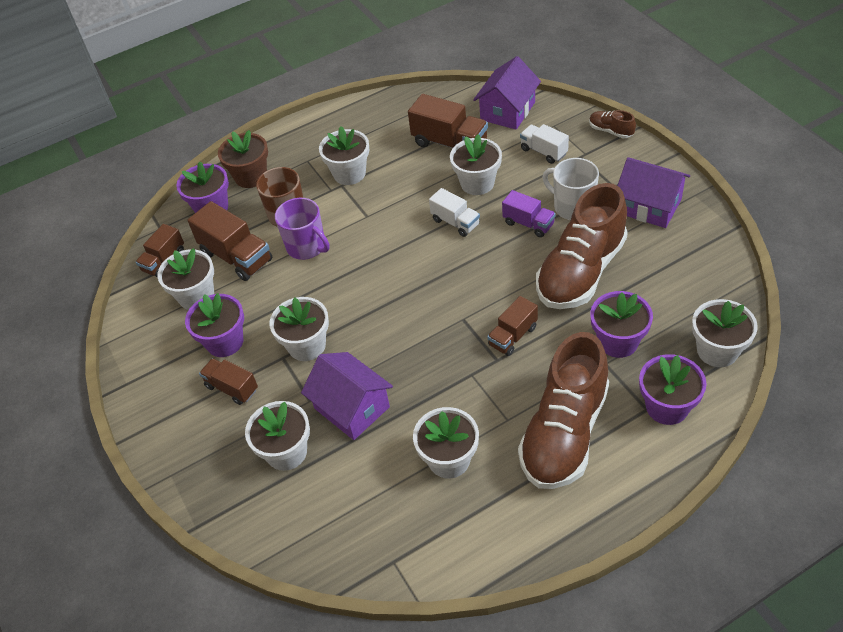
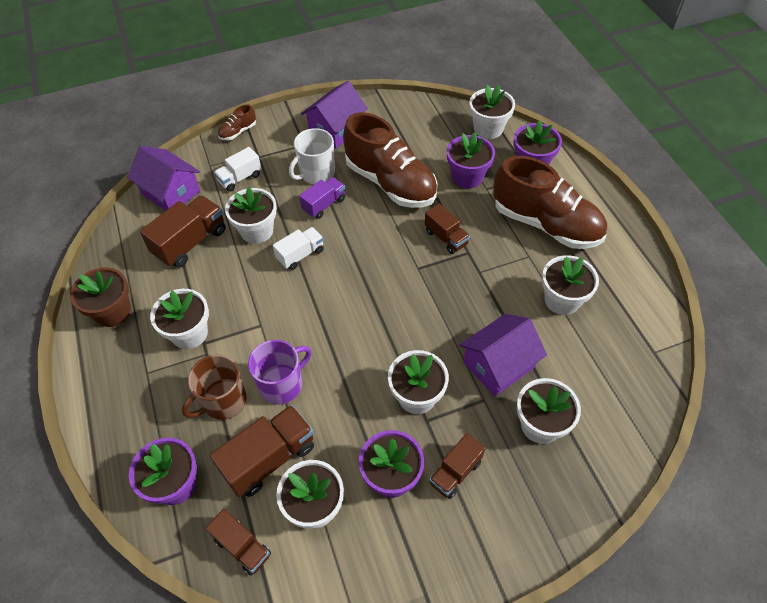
camera: 85 degrees left, 5 degrees up
(251, 176) = (142, 435): brown flower pot -> brown flower pot (113, 312)

